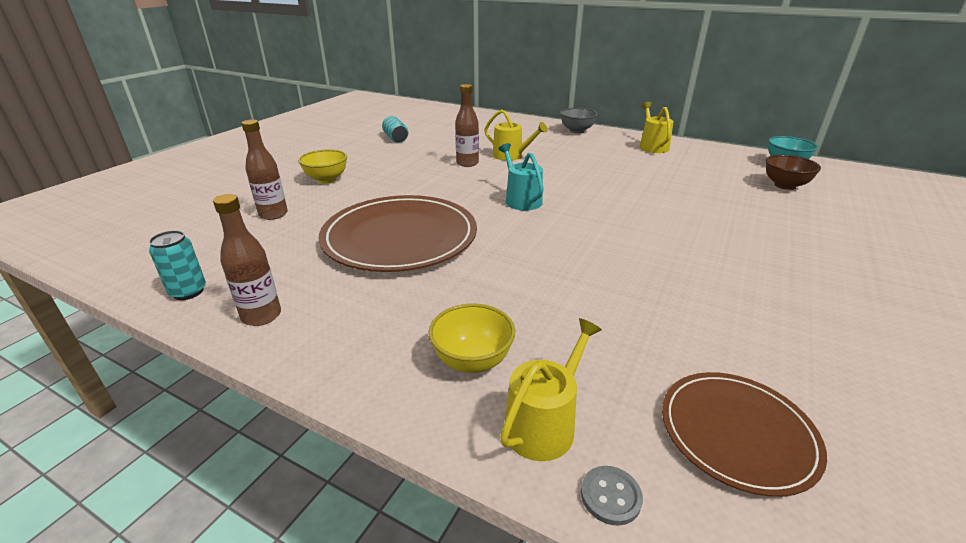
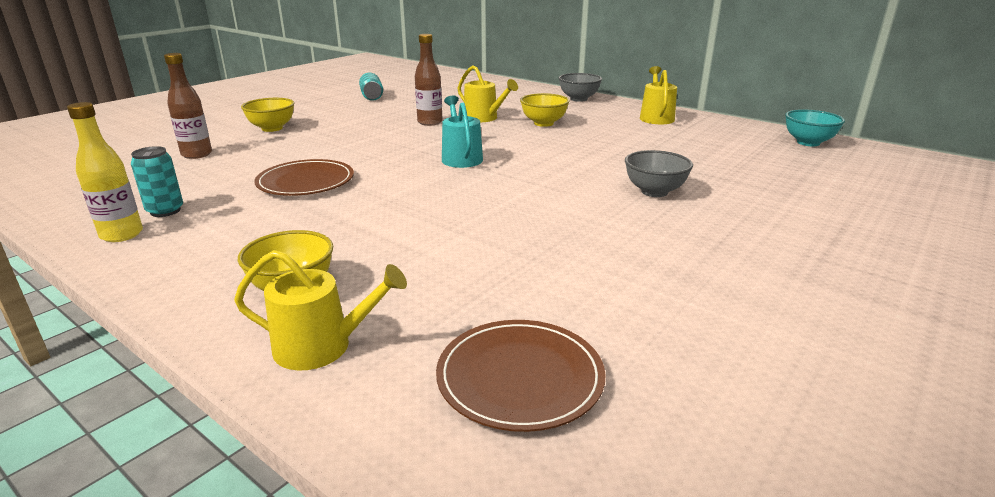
camera: 10 degrees right, 5 degrees down
(188, 292) = (70, 210): turquoise can -> turquoise can (165, 211)
(261, 316) = (122, 235): brown bottle -> yellow bottle
(400, 237) = (306, 182): brown plate -> brown plate, size x0.57
(544, 424) = (322, 346): yellow watering can -> yellow watering can turned 45 degrees clockwise
(565, 158) = (543, 123): none -> yellow bowl
(610, 496) = (338, 411): grey button -> none
(705, 223) = (654, 192): none -> grey bowl
(784, 186) = (787, 163): brown bowl -> none

